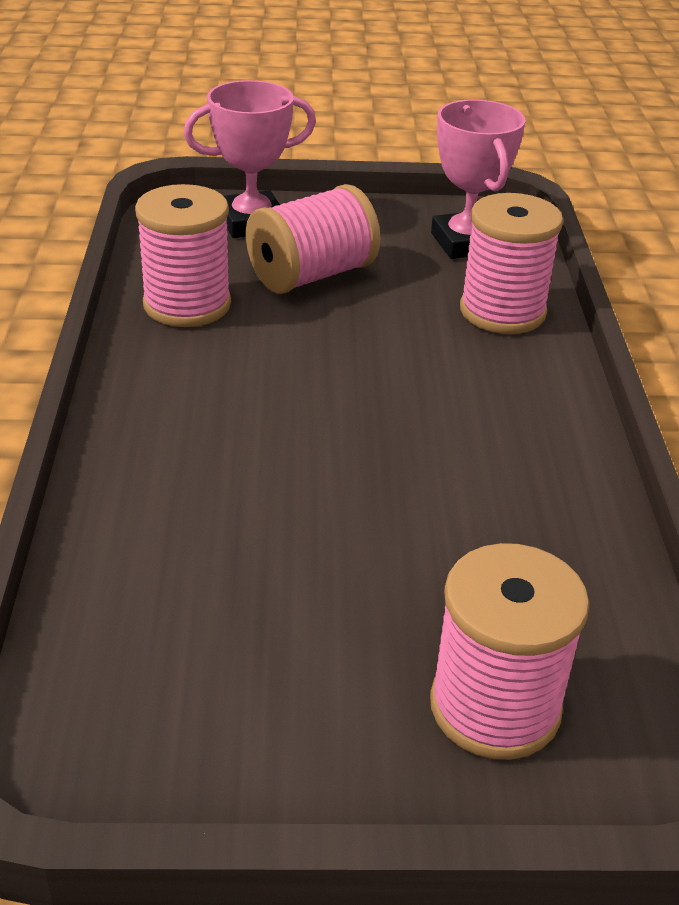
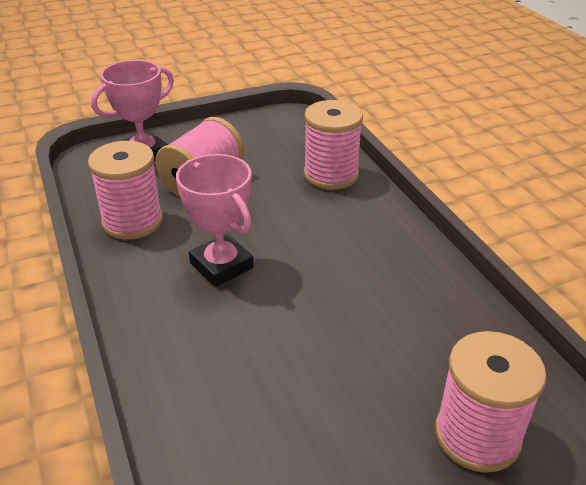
camera: 20 degrees left, 0 degrees up
(466, 243) = (284, 136): pink trophy -> pink trophy (221, 265)

